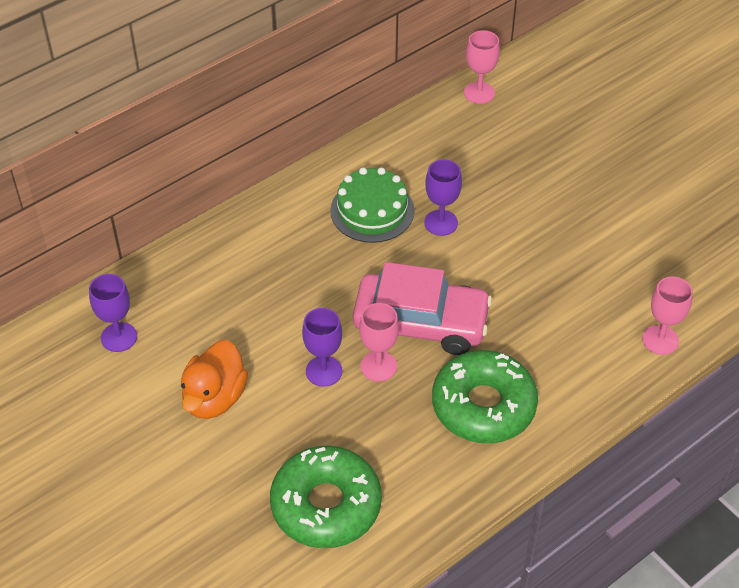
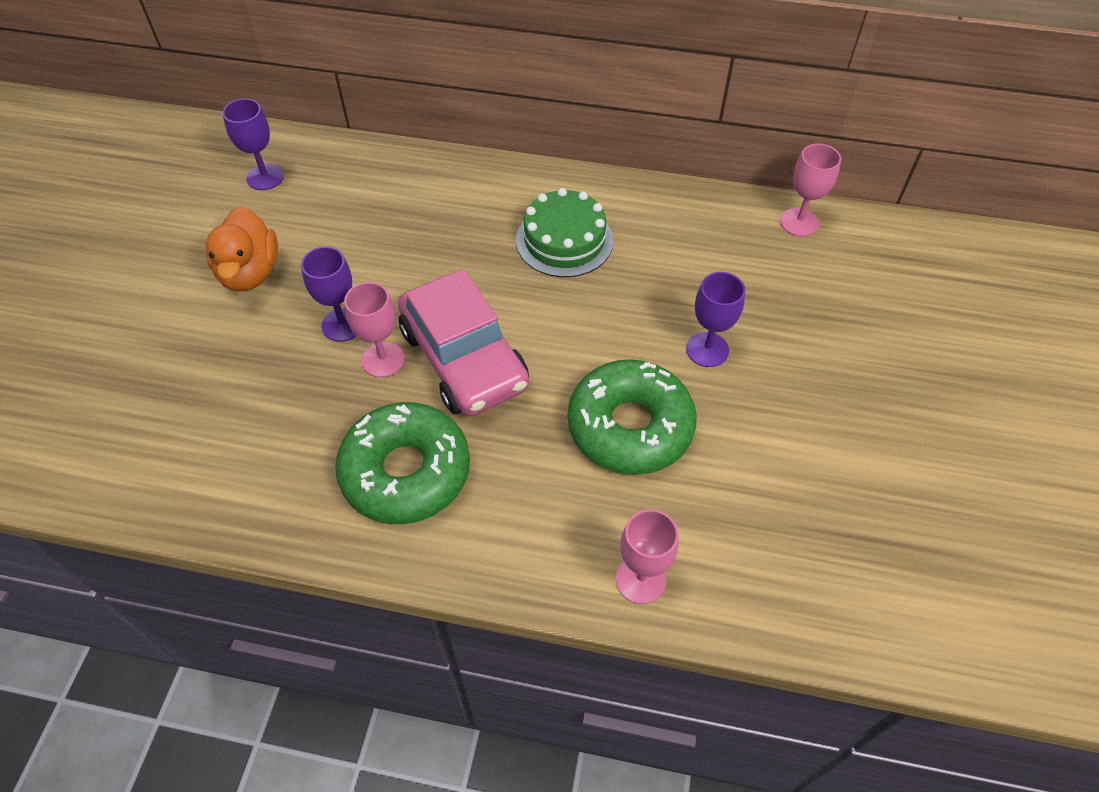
camera: 50 degrees right, 5 degrees up
(214, 398) = (250, 272): orange duck -> orange duck turned 75 degrees counterclockwise
(326, 505) = (188, 423): green donut -> green donut (630, 426)
(441, 223) = (603, 296): purple goblet -> purple goblet (707, 349)

